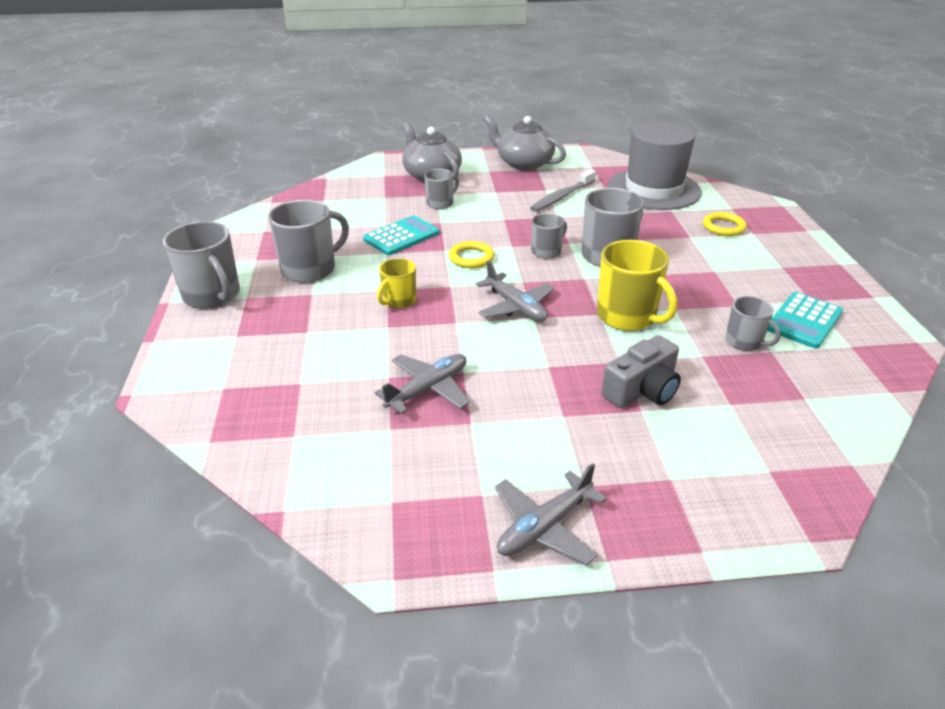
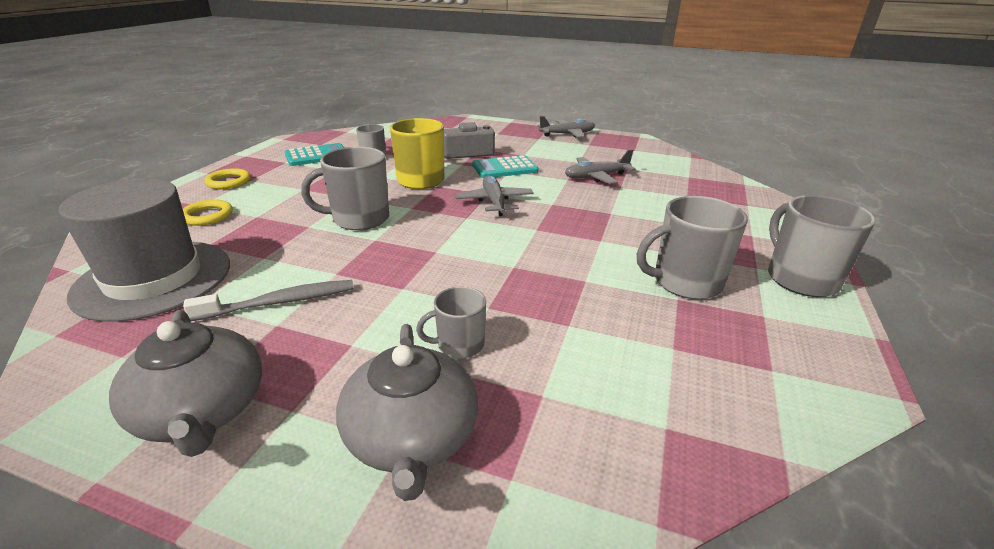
camera: 155 degrees left, 5 degrees down
(398, 301) = (593, 228): yellow mug -> none
(401, 236) = (555, 298): turquoise calculator -> turquoise calculator (504, 168)
(471, 258) = (492, 249): yellow ring -> yellow ring (228, 182)
(546, 251) = (409, 236): grey mug -> none

